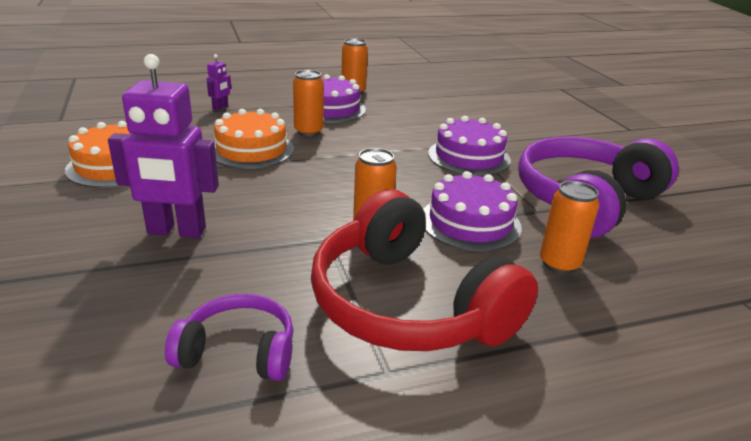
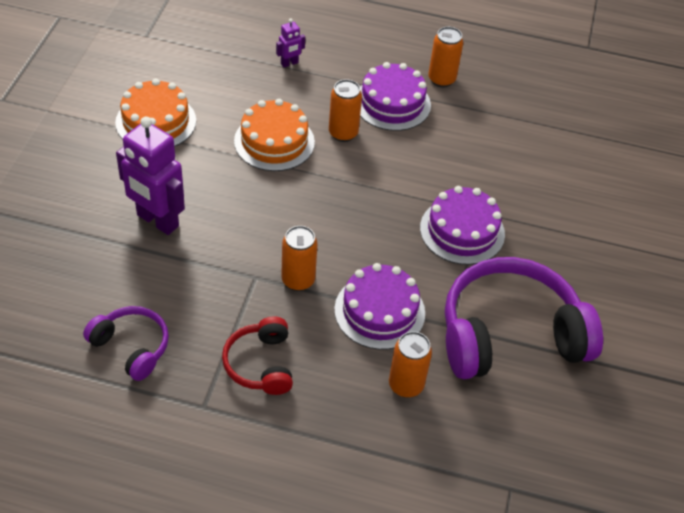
camera: 30 degrees right, 20 degrees up
(408, 304) = (260, 364): red headphones -> red headphones, size x0.51

